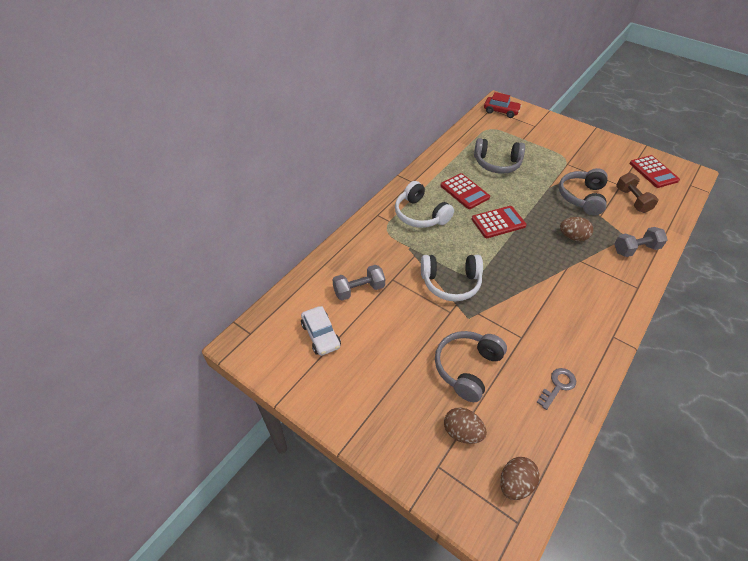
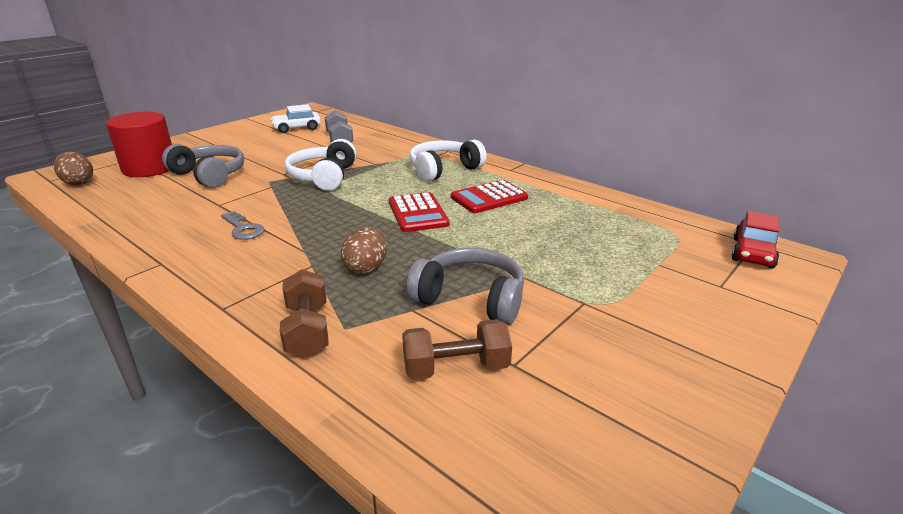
camera: 95 degrees right, 20 degrees down
(462, 432) = (149, 168): brown egg -> red cylinder
(497, 163) = (565, 228): grey headphones -> none
(558, 386) = (139, 214): grey key -> grey key (243, 229)
(635, 249) = (307, 330): grey dumbbell -> brown dumbbell
(653, 172) = (579, 450): red calculator -> none

